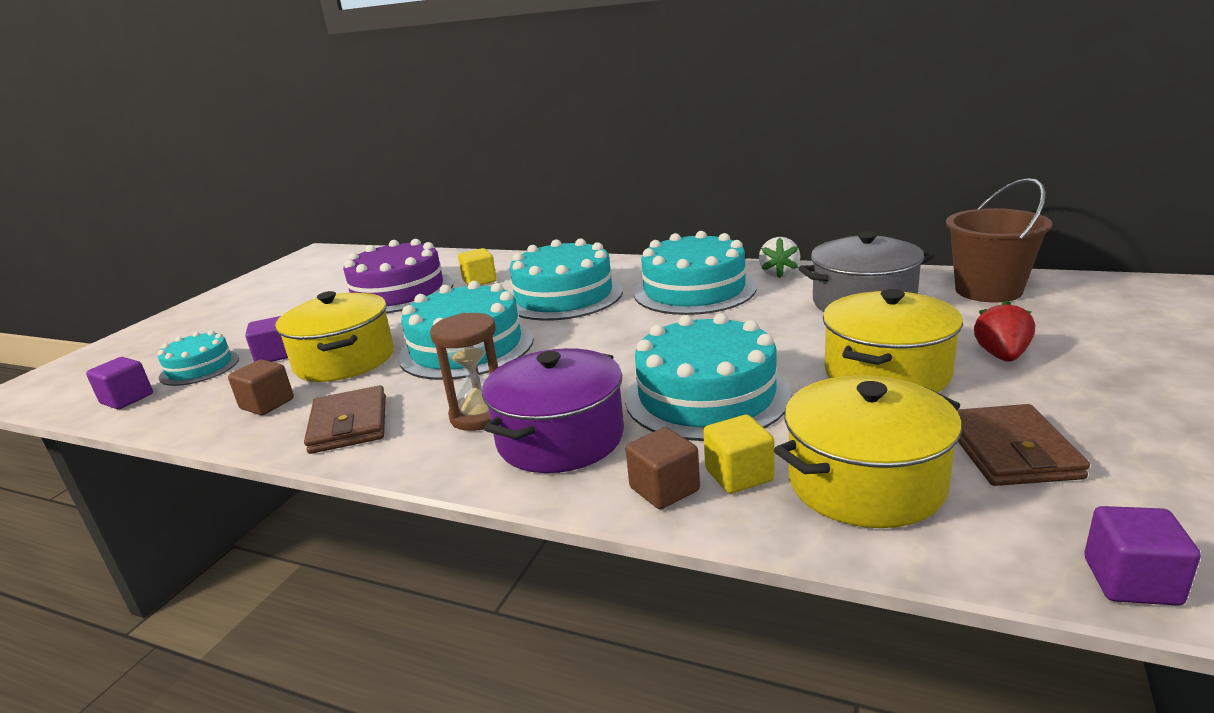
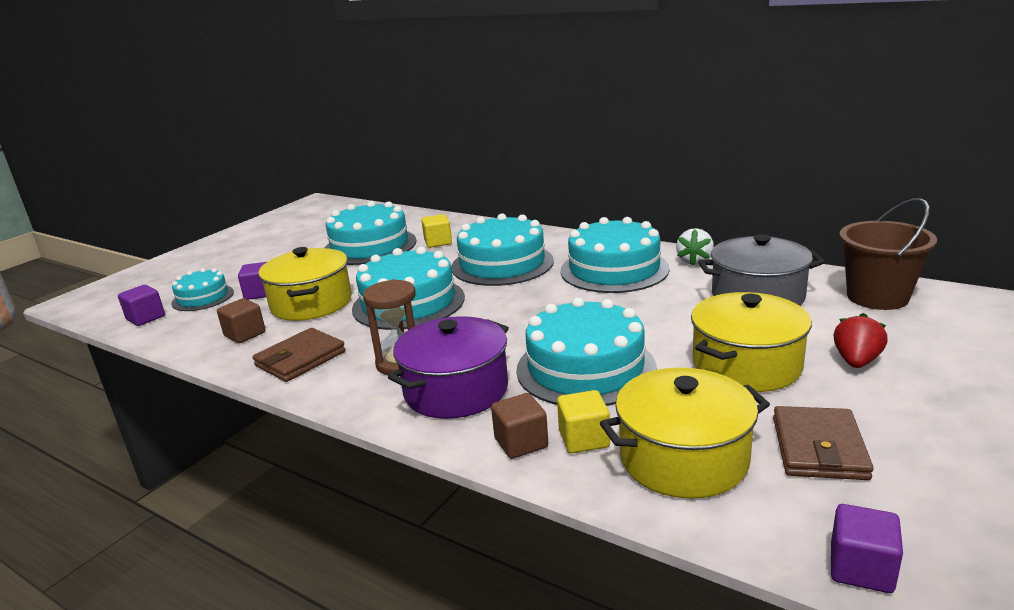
camera: 10 degrees right, 0 degrees up
(349, 424) = (300, 359): brown wallet -> brown wallet turned 45 degrees clockwise
(398, 292) = (370, 246): purple cake -> turquoise cake

